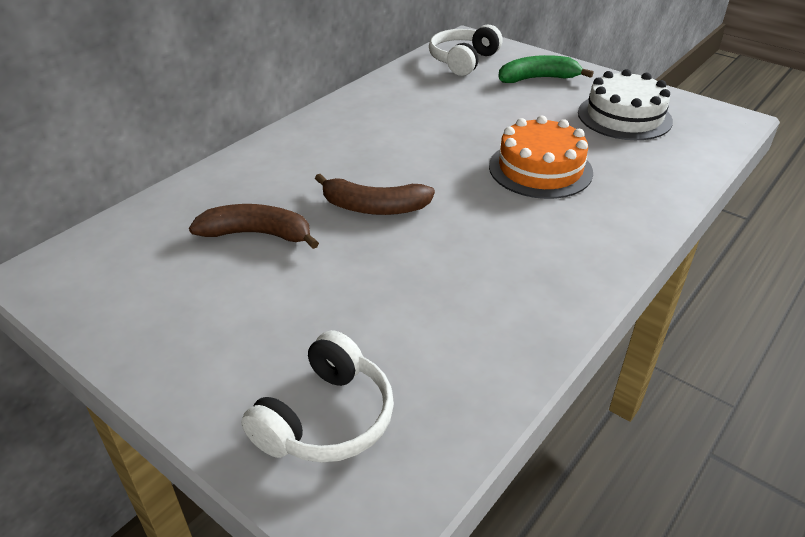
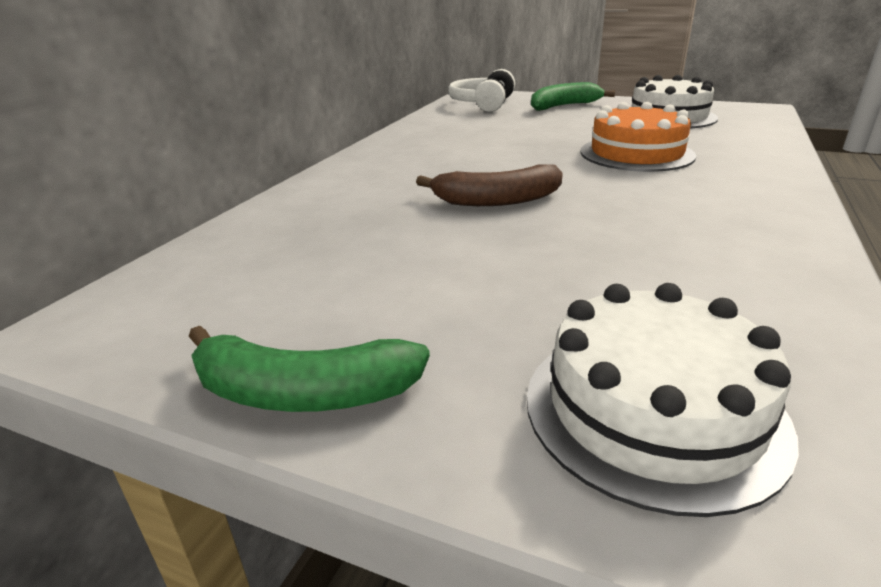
camera: 15 degrees left, 10 degrees down
(143, 355) = (302, 393): none -> green banana
(257, 234) = (377, 240): brown banana -> none
(326, 418) = (653, 410): white headphones -> white cake

